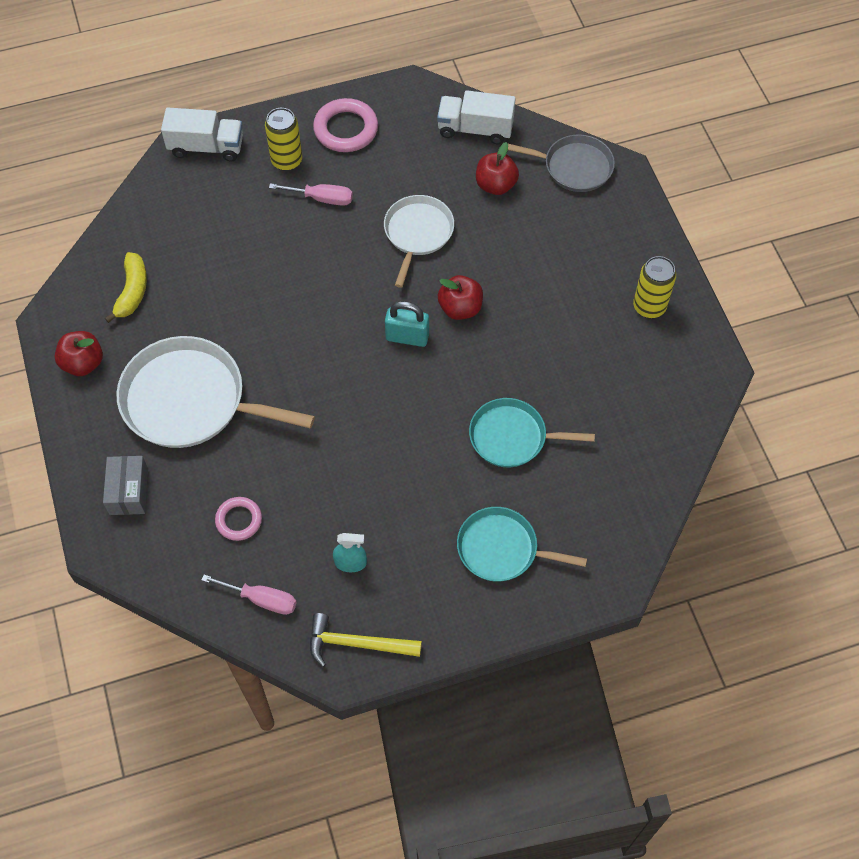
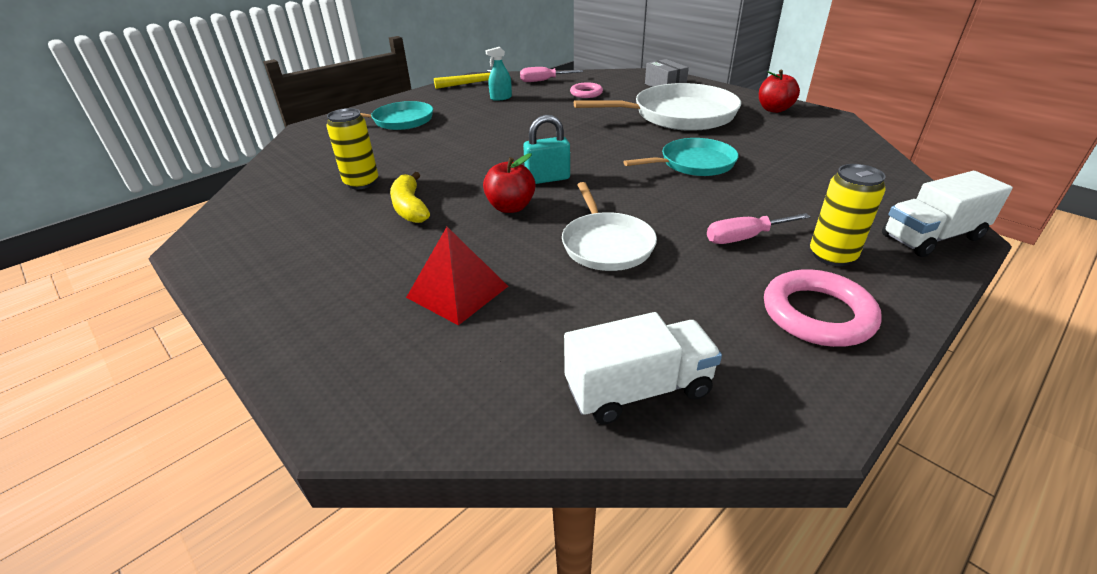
camera: 155 degrees right, 25 degrees down
(132, 292) = (804, 140): yellow banana -> yellow banana (410, 207)
(495, 185) = (547, 323): red apple -> none
(512, 437) = (414, 158): turquoise pan -> turquoise pan (693, 163)
(537, 232) = (457, 291): none -> red pyramid
(574, 167) = (435, 393): grey pan -> none
(649, 306) = (283, 268): yellow can -> yellow can (361, 182)

